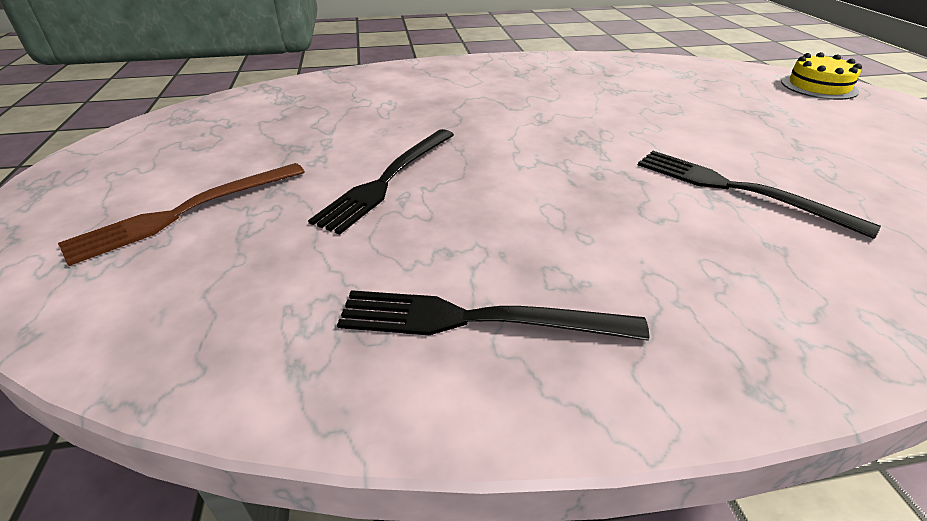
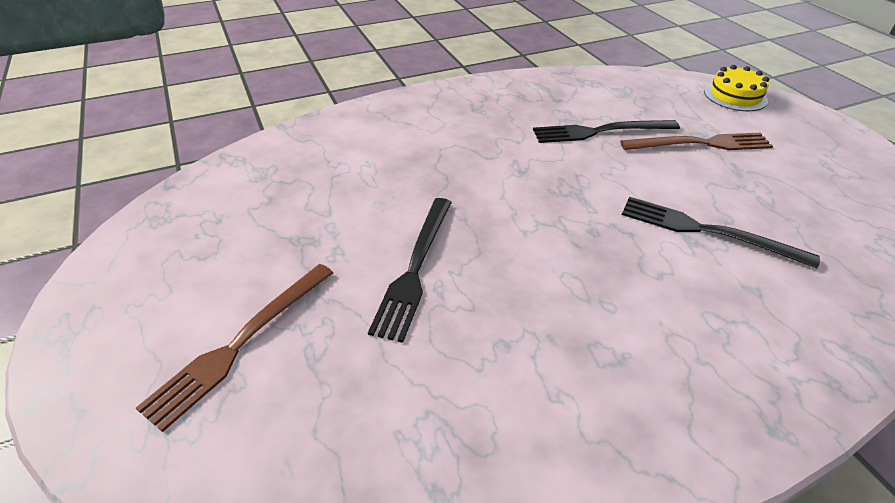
camera: 15 degrees left, 5 degrees up
(478, 320) = (560, 411): black fork -> black fork (600, 131)
(760, 119) = (701, 144): none -> brown fork

